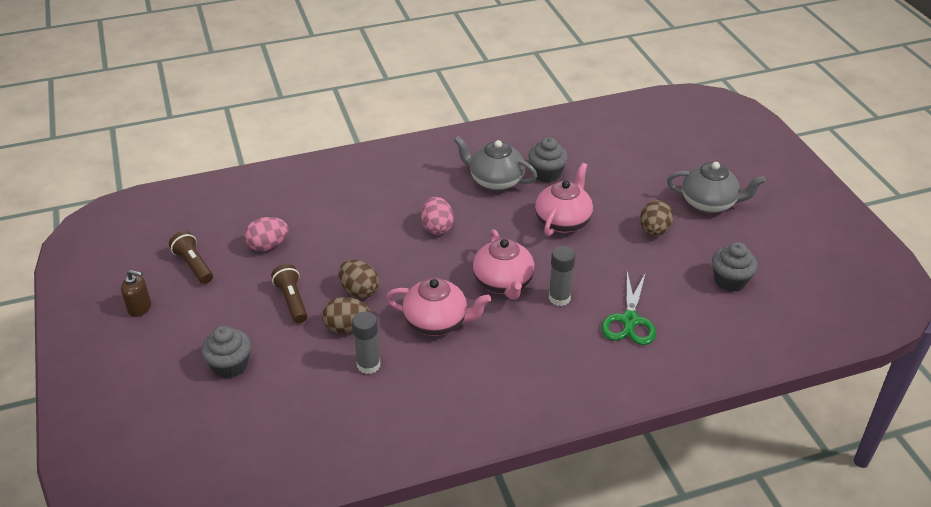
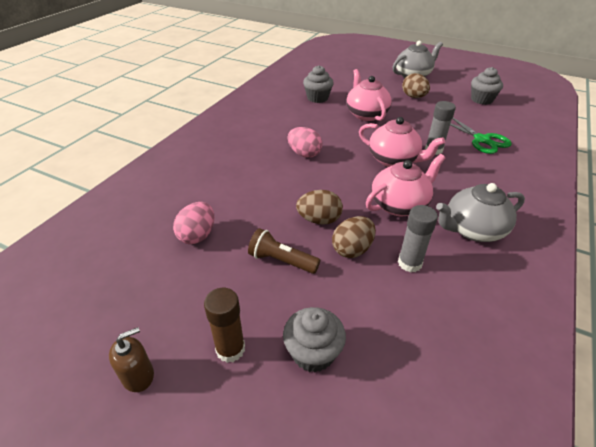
camera: 45 degrees left, 0 degrees up
(194, 265) = (146, 295): brown flashlight -> none
(195, 329) = (230, 349): none -> brown glue stick
(495, 181) = (295, 114): grey teapot -> grey teapot (472, 230)

